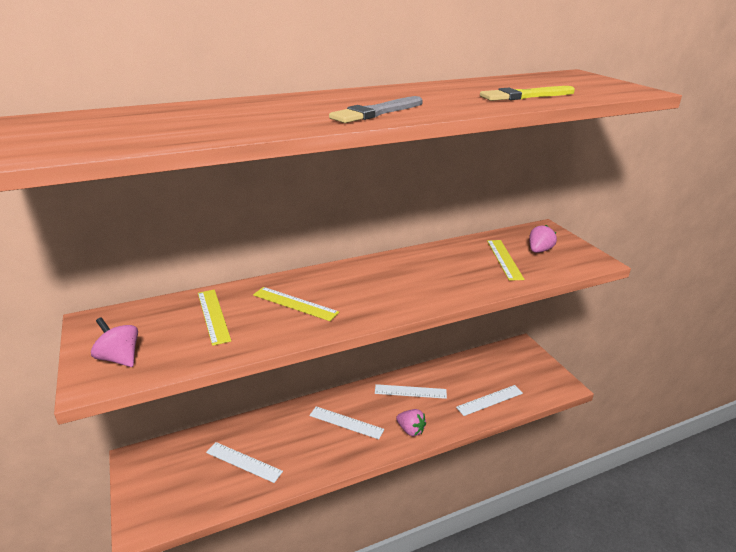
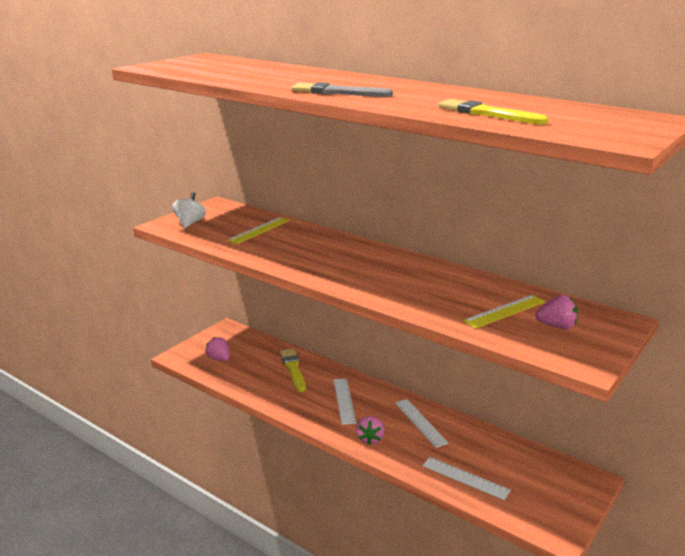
camera: 60 degrees right, 5 degrees down
(120, 358) = (190, 223): pink spinning top -> white spinning top
(187, 489) = (219, 359): none -> pink strawberry
(244, 462) = (260, 370): white ruler -> none
(266, 436) = (293, 369): none -> yellow brush
(295, 303) = (305, 248): yellow ruler -> none

